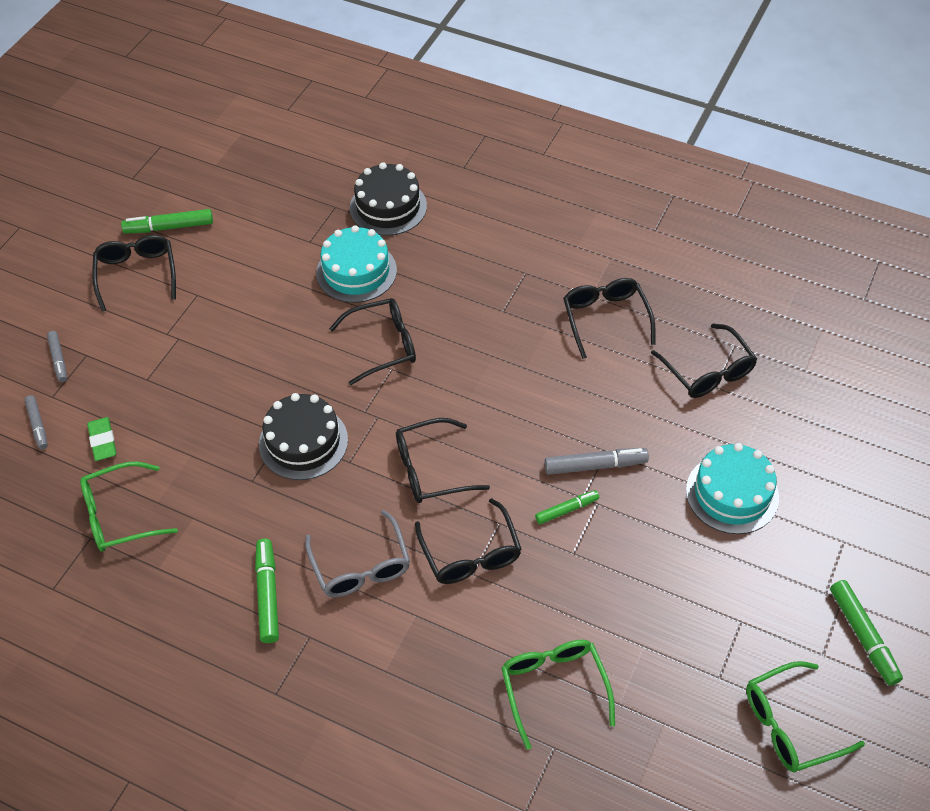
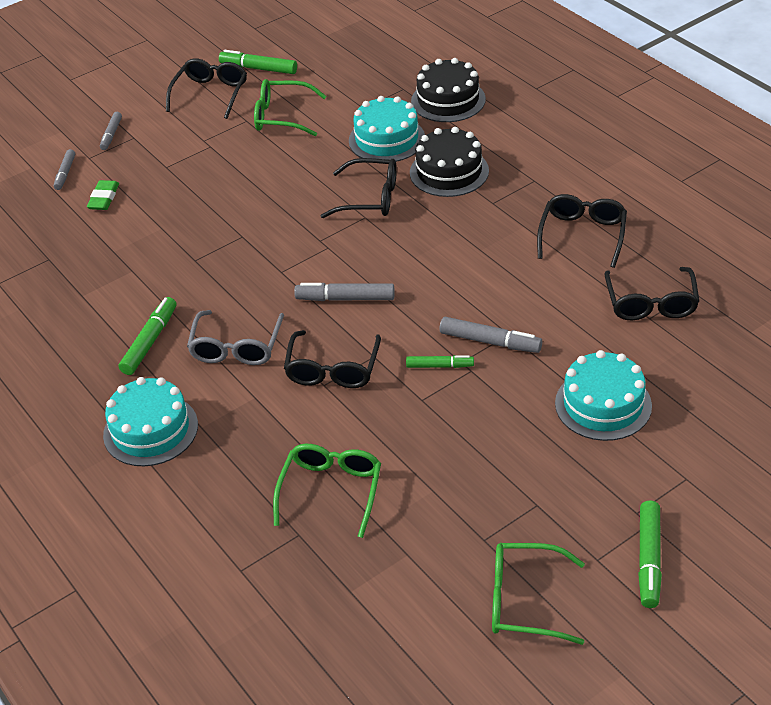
camera: 30 degrees right, 10 degrees down
(121, 515) = (81, 251): green glasses -> green glasses (283, 116)
(303, 442) = (255, 246): black cake -> black cake (449, 172)
(336, 696) = (150, 430): none -> turquoise cake
(432, 469) = (345, 298): black glasses -> grey marker

